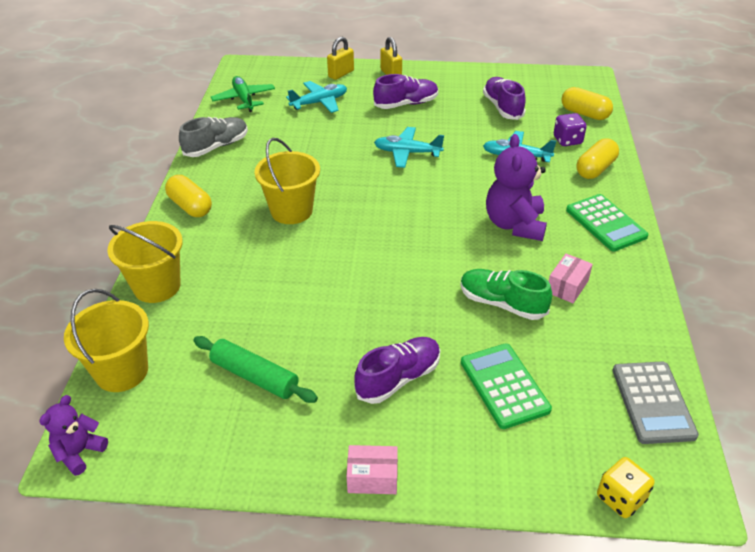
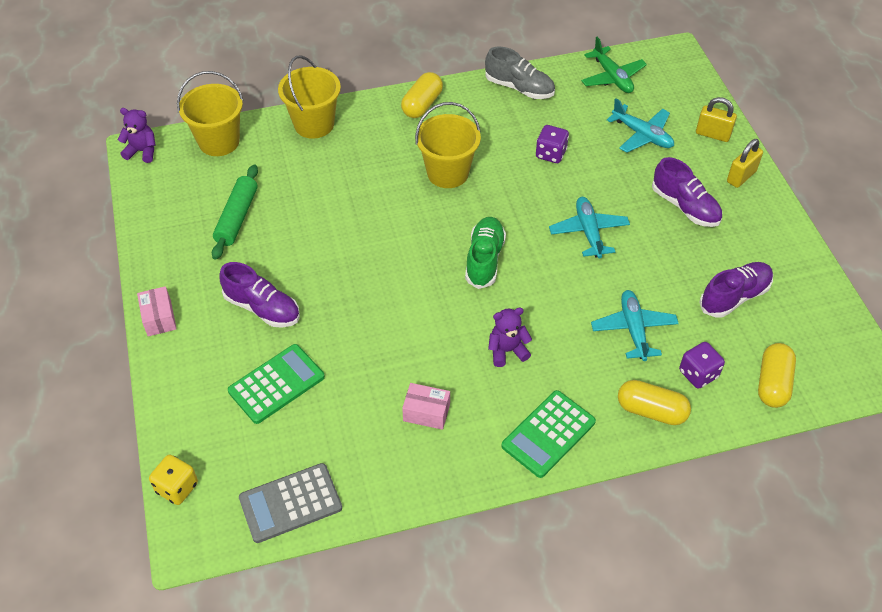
camera: 70 degrees right, 10 degrees up
(244, 99) = (612, 77): green plane -> green plane turned 105 degrees clockwise
(308, 150) = (550, 154): none -> purple dice
(502, 303) = (381, 362): green shoe -> green shoe (484, 259)
(514, 224) = (507, 351): purple teddy bear -> purple teddy bear, size x0.57

